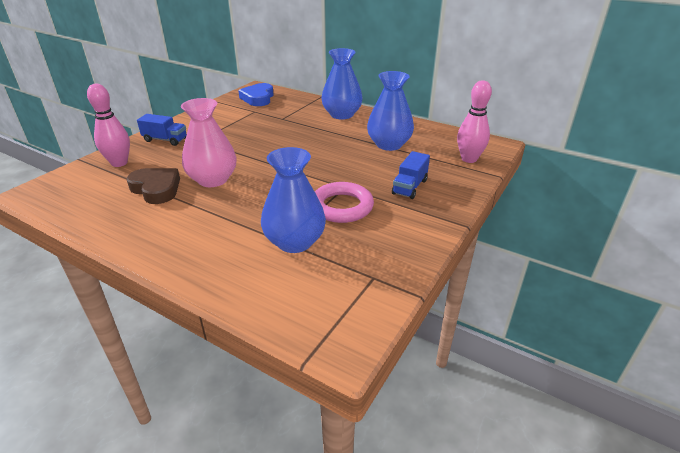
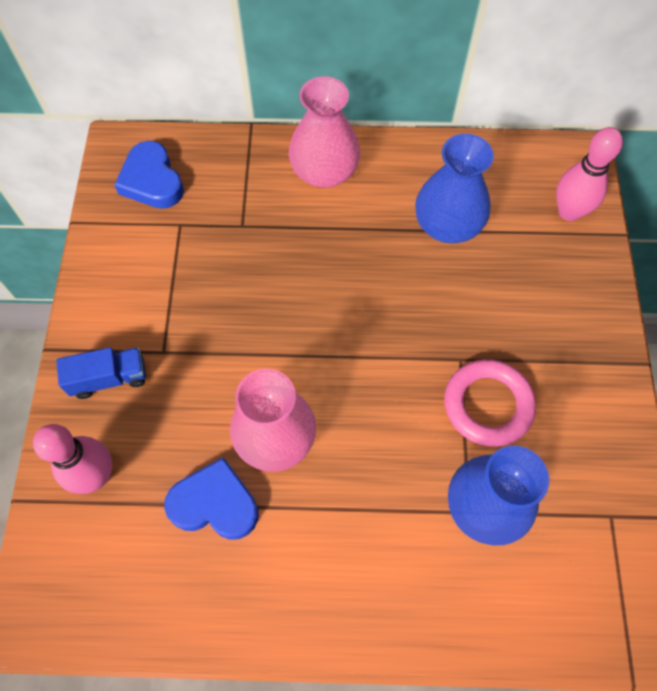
camera: 30 degrees left, 30 degrees up
(156, 189) = (215, 504): brown heart -> blue heart
(341, 114) = (324, 171): blue vase -> pink vase
(410, 187) = (538, 316): blue truck -> none

